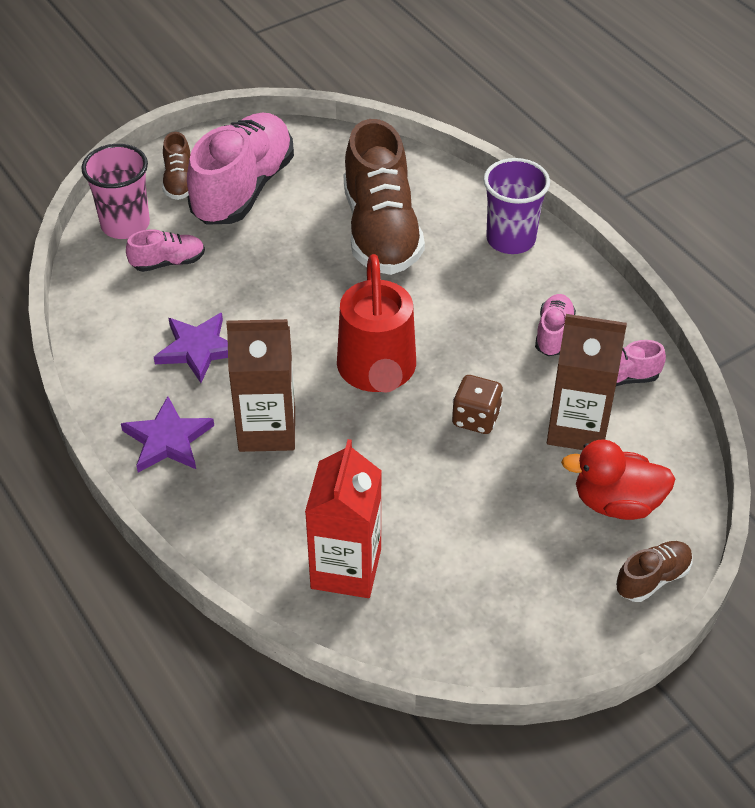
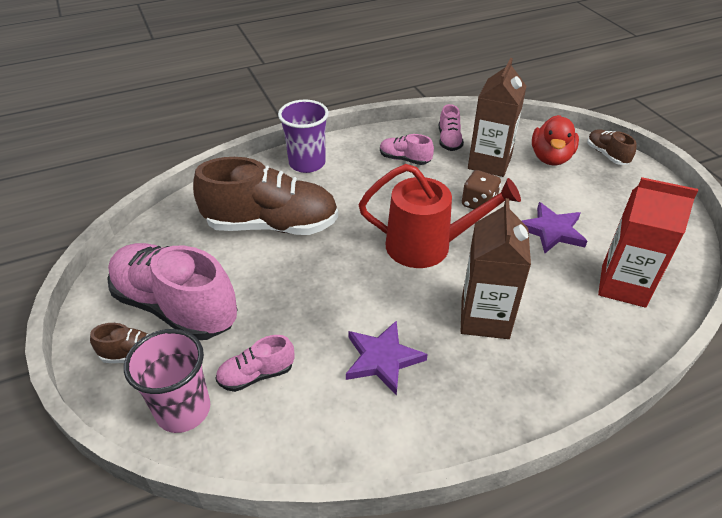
camera: 80 degrees left, 5 degrees down
(168, 262) = (256, 375): pink shoe -> pink shoe turned 105 degrees counterclockwise
(168, 439) = (494, 391): purple star -> purple star (551, 231)

